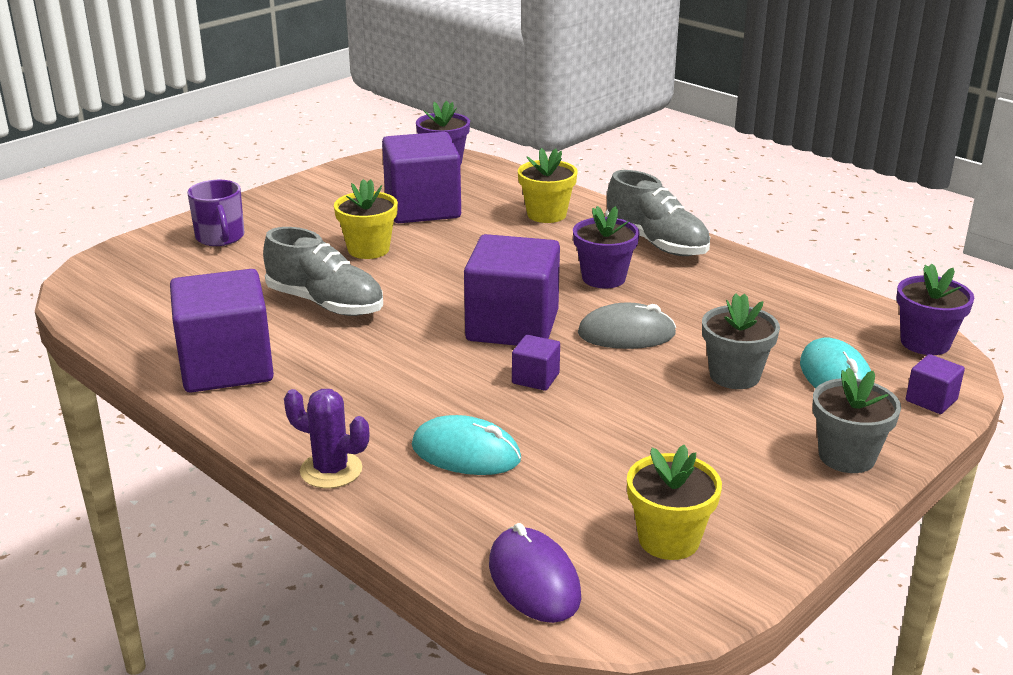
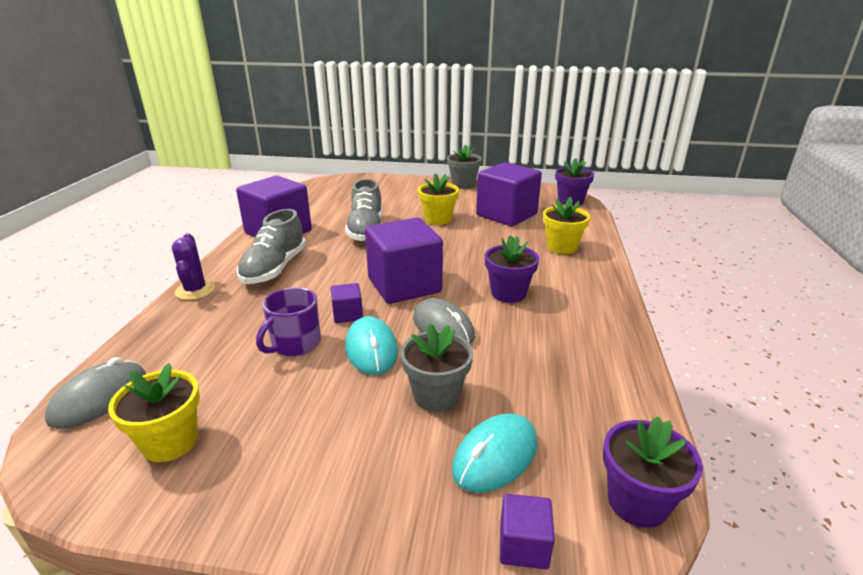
camera: 55 degrees right, 0 degrees up
(220, 237) = (400, 188): purple mug -> purple mug (295, 344)
(466, 453) = (239, 322): turquoise mouse -> turquoise mouse (371, 349)
(534, 580) = (99, 398): purple mouse -> grey mouse
(656, 243) = (589, 295): grey shoe -> grey shoe (274, 268)
(846, 456) = (359, 510): grey flower pot -> grey flower pot (463, 184)

